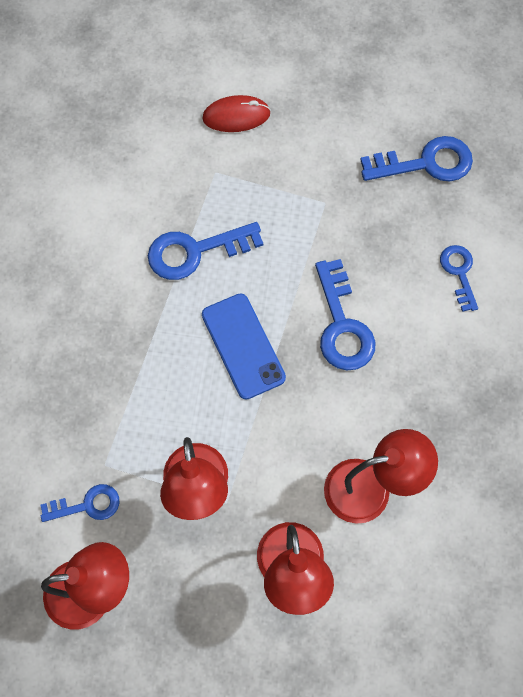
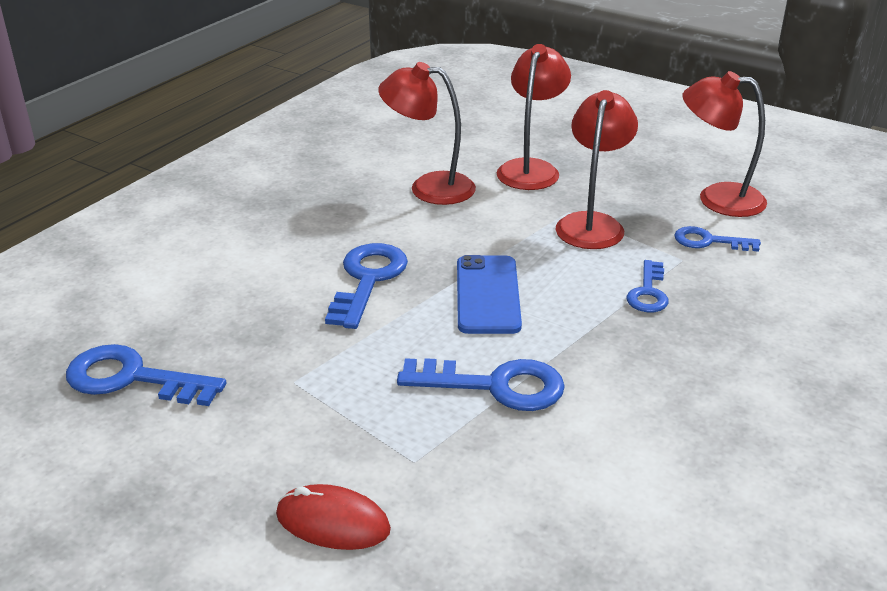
camera: 155 degrees left, 35 degrees down
(459, 273) = (207, 280): blue key -> blue key (648, 292)

